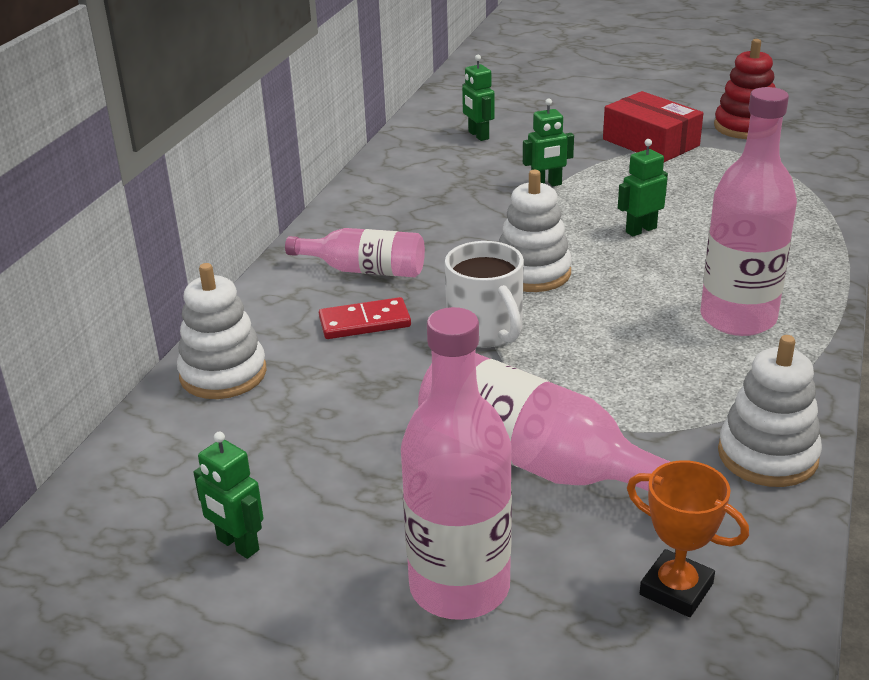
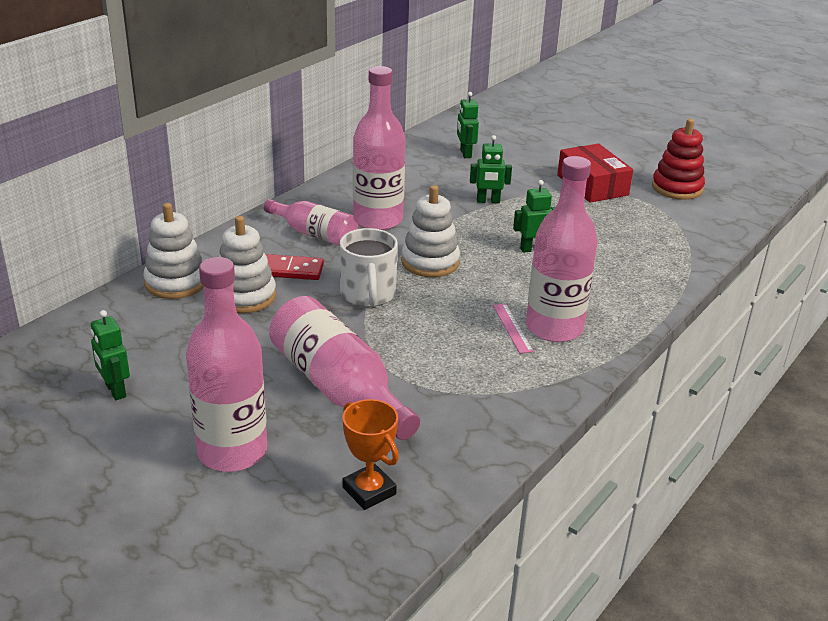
camera: 15 degrees right, 0 degrees up
(431, 235) = (378, 220): none -> pink bottle
(689, 330) = (512, 328): none -> pink ruler
(767, 455) = (499, 425): white stacking toy -> white stacking toy (245, 296)

